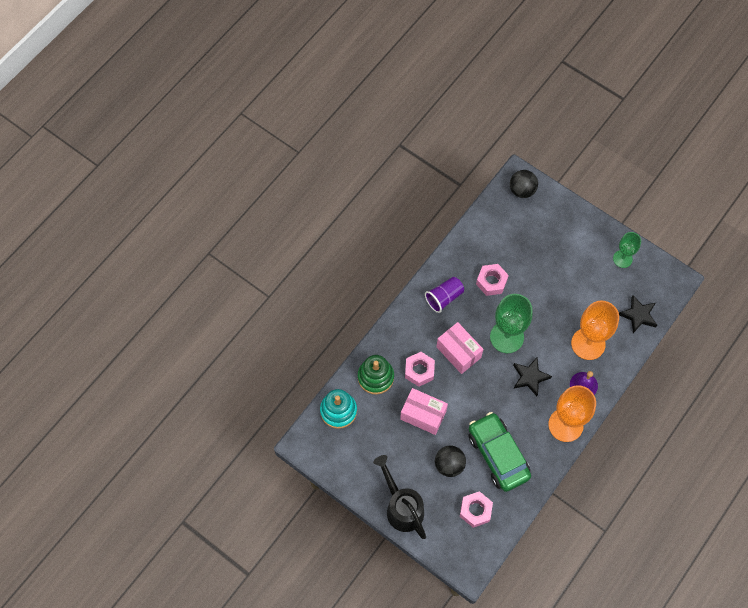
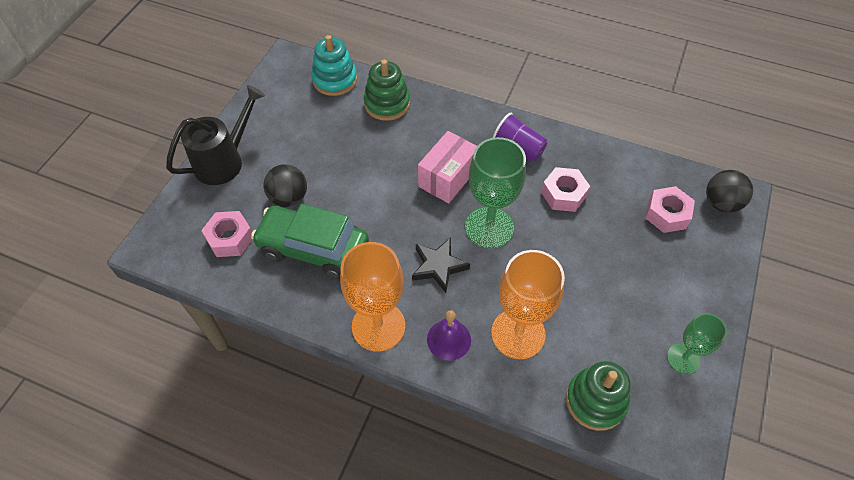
camera: 75 degrees right, 10 degrees down
(419, 371) = (408, 143): pink nut -> pink nut (667, 214)
(423, 415) = (350, 158): pink box -> none
(497, 455) = (313, 249): green car -> green car turned 120 degrees counterclockwise
(638, 315) = (595, 401): black star -> green stacking toy

